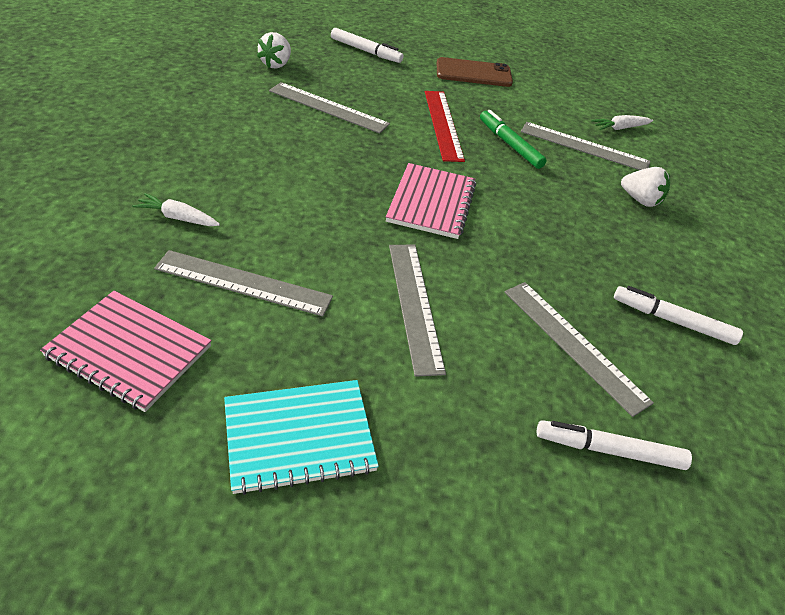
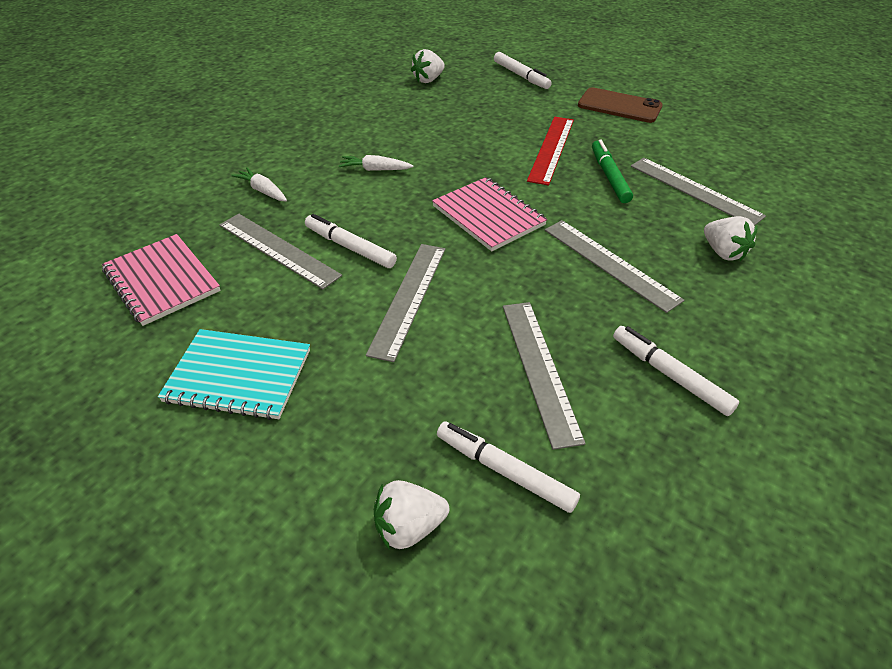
camera: 30 degrees right, 0 degrees up
(319, 263) = (350, 247): none -> white marker
(328, 107) = (450, 121): grey ruler -> grey ruler (610, 263)
(431, 202) = (488, 216): pink notebook -> pink notebook turned 75 degrees counterclockwise
(568, 534) = (409, 527): none -> white strawberry
(620, 128) = (753, 178): white carrot -> white carrot (375, 169)

